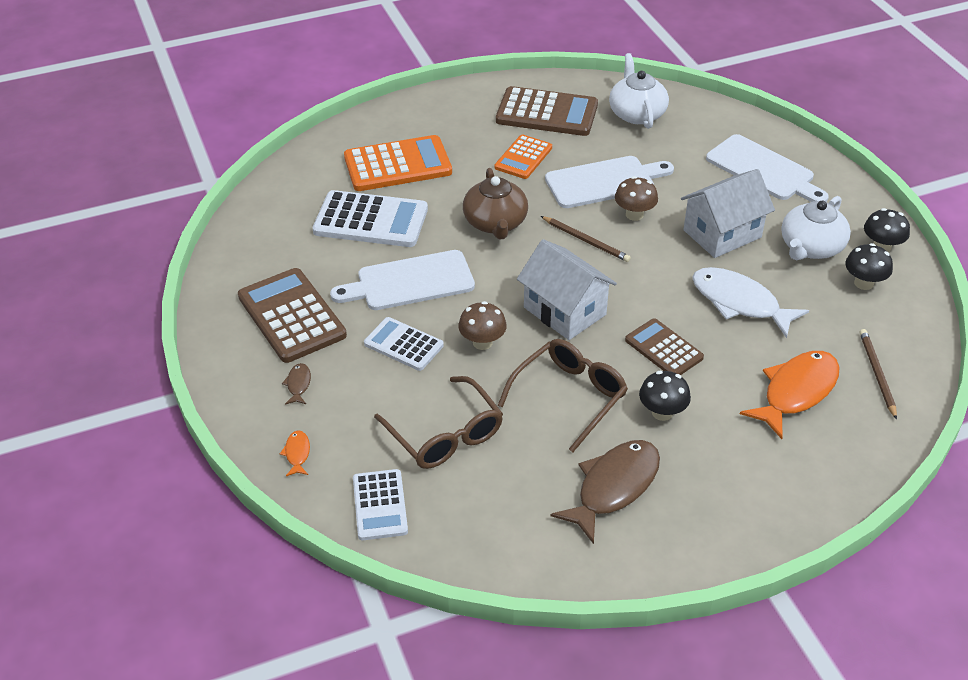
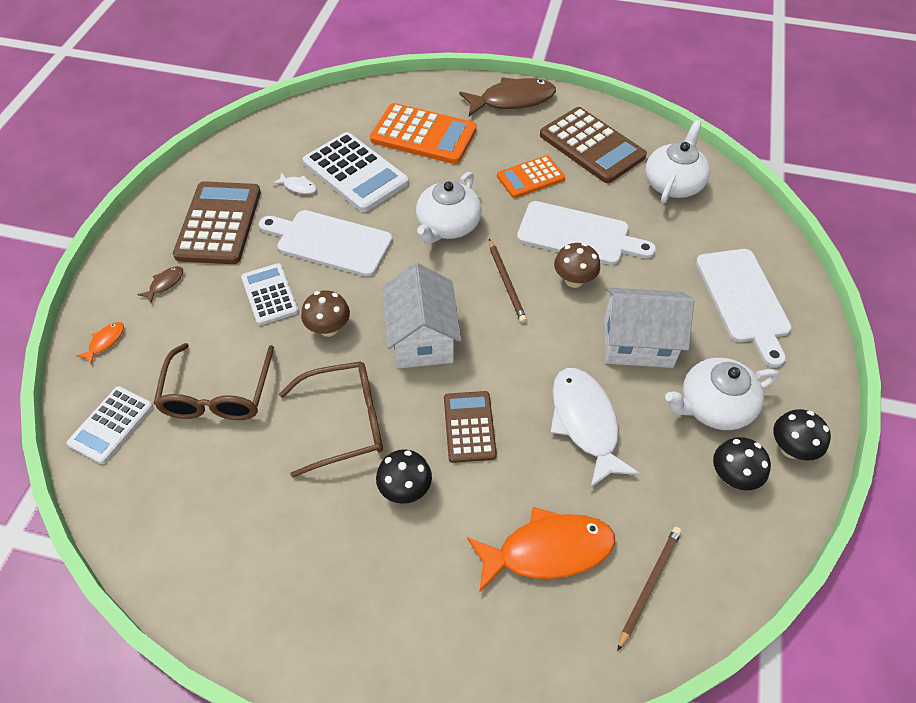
camera: 35 degrees right, 10 degrees up
(331, 254) = (298, 187): none -> white fish
(495, 223) = (448, 225): brown teapot -> white teapot
(614, 487) = (292, 534): brown fish -> brown fish (512, 100)

